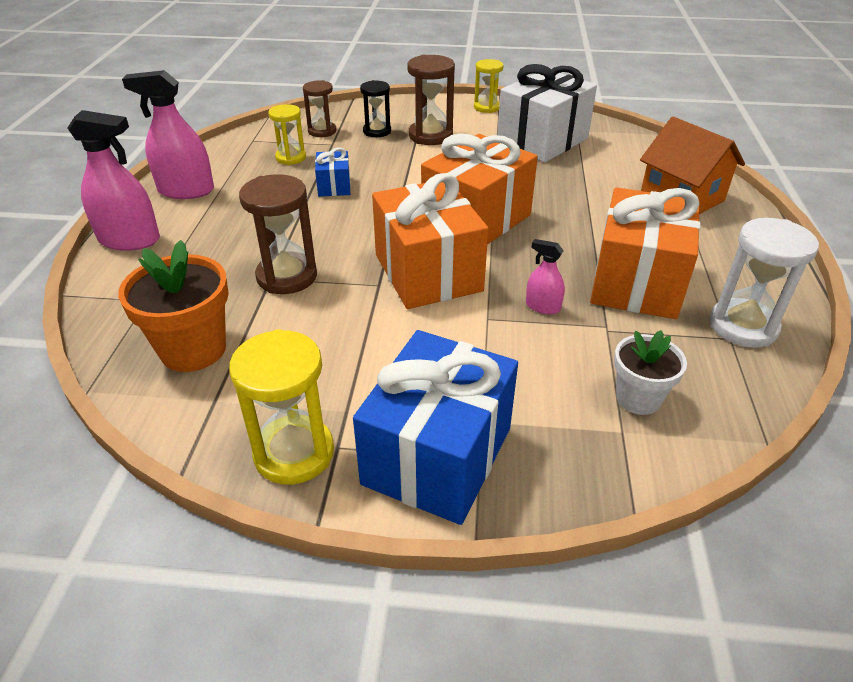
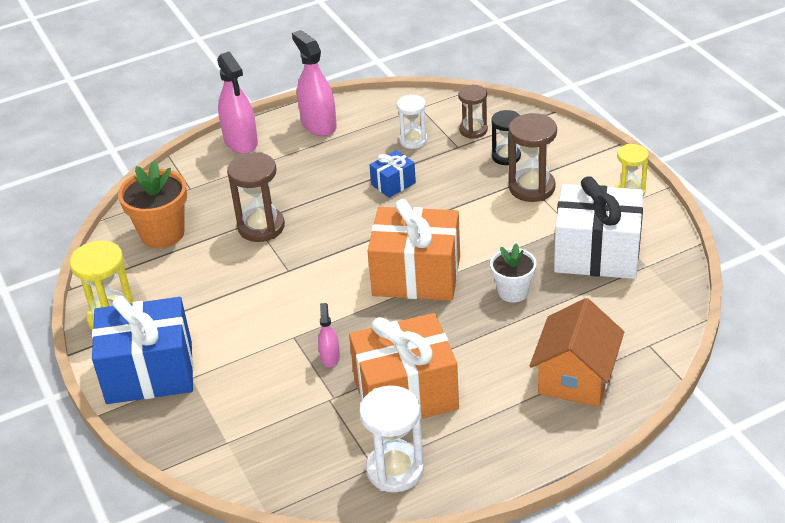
camera: 60 degrees right, 0 degrees up
(291, 158) = (413, 140): yellow hourglass -> white hourglass
(428, 273) = (322, 285): orange gift -> none
(638, 398) = (264, 439): white flower pot -> white flower pot (513, 292)

